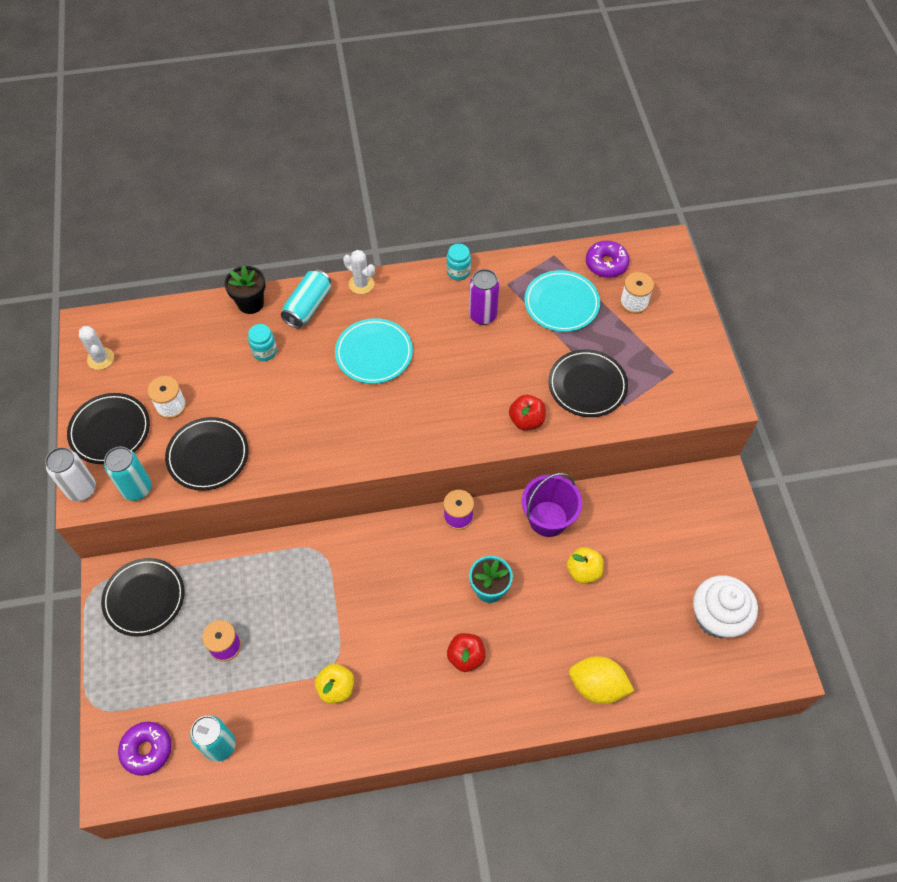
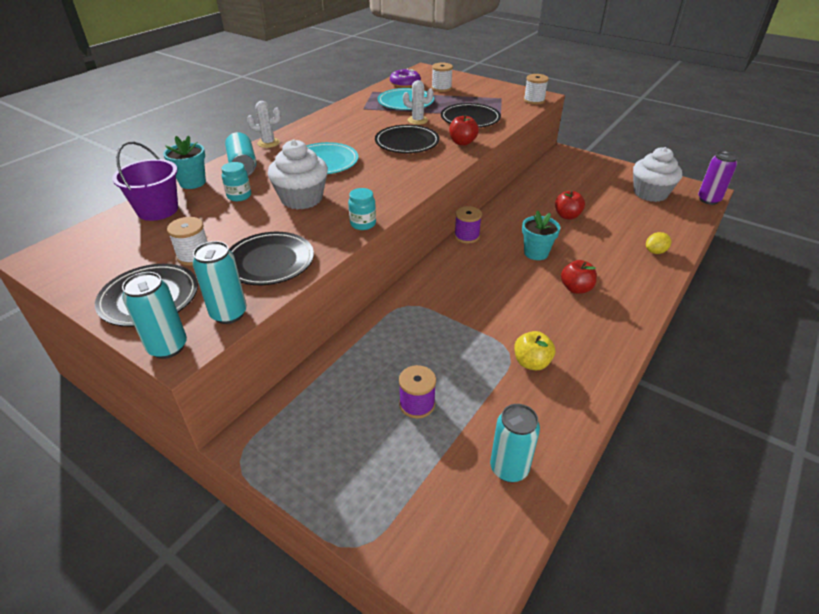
camera: 45 degrees left, 20 degrees down
(81, 489) = (168, 347): white can -> turquoise can
(100, 358) = (80, 267): white cactus -> white cactus (417, 120)
(144, 598) = (302, 429): black plate -> black plate (407, 142)
(147, 750) = (455, 530): purple donut -> none
(250, 303) = (192, 182): black flower pot -> turquoise flower pot
(303, 394) = (302, 199): none -> white cupcake
(458, 272) = (326, 115): turquoise jar -> turquoise jar (363, 224)
(482, 315) = (369, 122): purple can -> purple can (708, 200)
(548, 519) = (515, 208): purple bucket -> purple bucket (158, 210)
(583, 571) = (567, 216): yellow apple -> red apple
(597, 686) = (655, 251): yellow lemon -> yellow lemon, size x0.58
(703, 404) = (534, 100): none -> white spool

